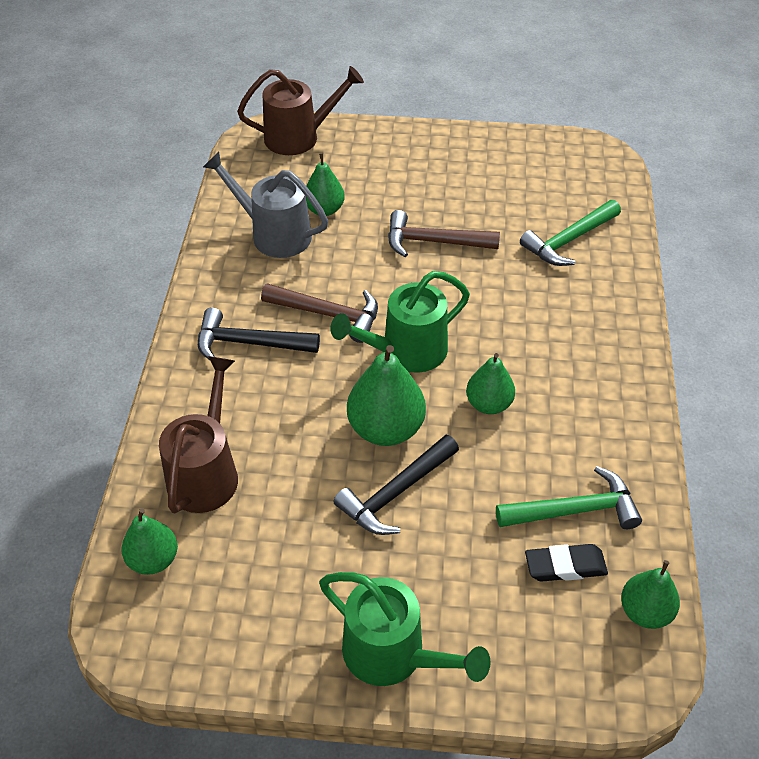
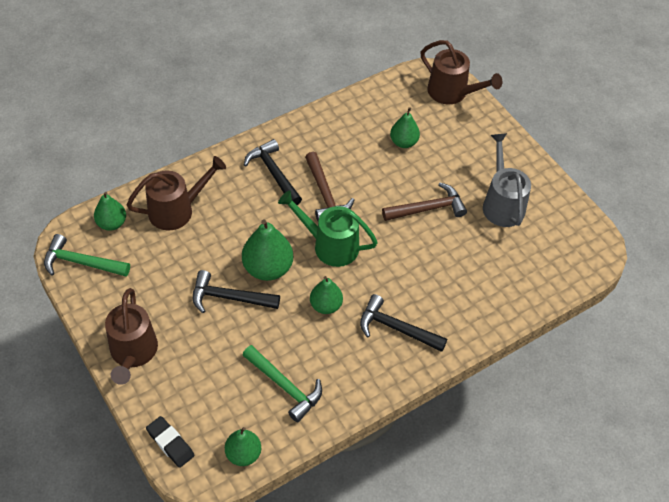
camera: 50 degrees right, 5 degrees up
(273, 234) = (362, 132): grey watering can -> grey watering can (502, 203)
(393, 655) = (133, 353): green watering can -> brown watering can
(434, 242) = (428, 208): brown hammer -> brown hammer turned 105 degrees clockwise
(565, 566) = (243, 401): black eraser -> black eraser (170, 443)
(569, 240) = (496, 275): green hammer -> green hammer (81, 263)
(572, 359) = (396, 328): none -> black hammer

